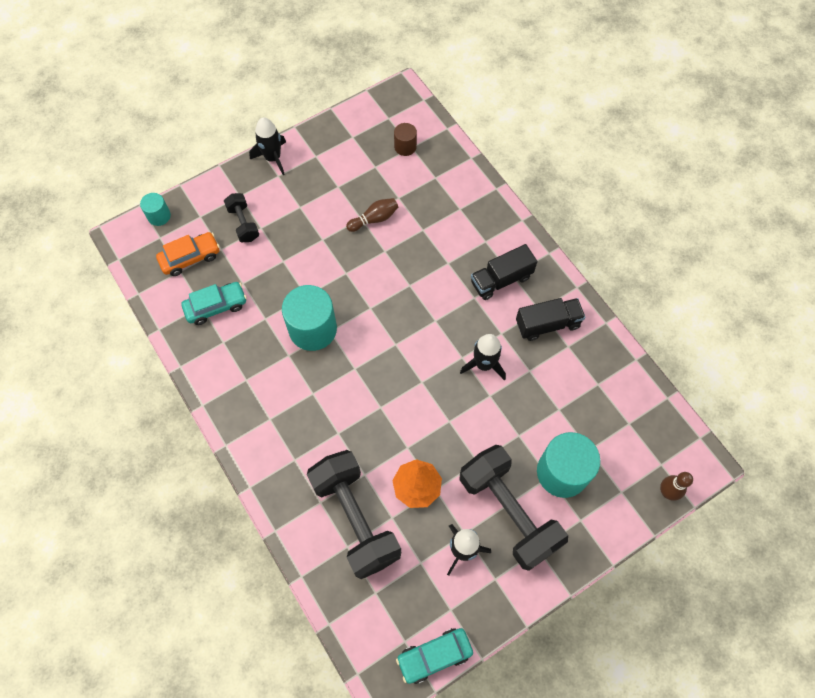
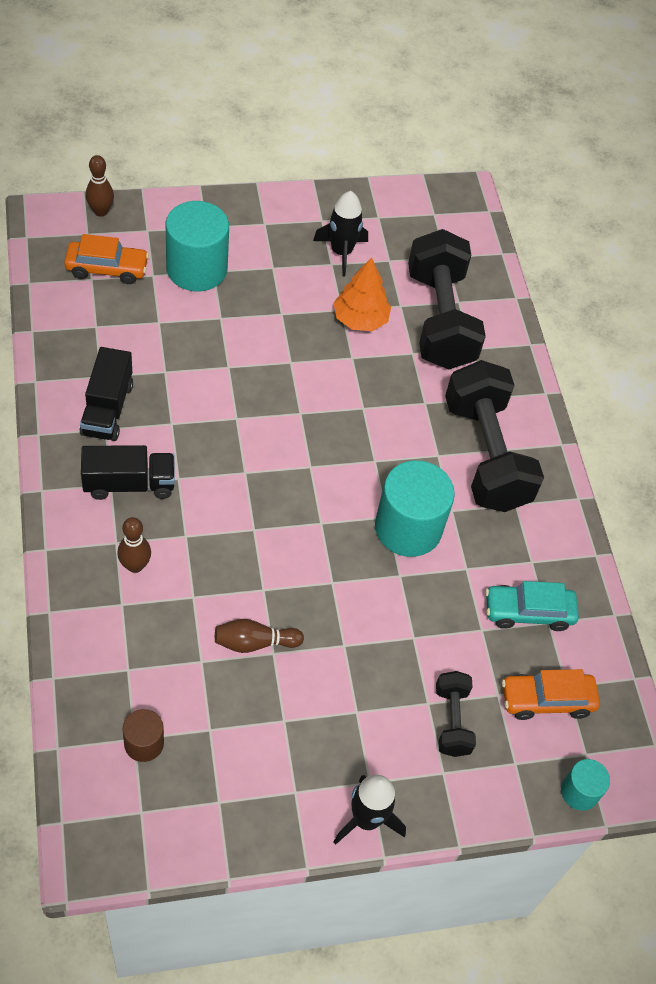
camera: 165 degrees left, 10 degrees down
(434, 656) = (411, 194): turquoise car -> none
(466, 232) = (135, 565): none -> brown bowling pin
(484, 364) = (215, 399): black rocket -> none
(508, 512) = (275, 261): black dumbbell -> black dumbbell (485, 455)
(547, 324) = (107, 409): black truck -> black truck turned 90 degrees counterclockwise
(625, 438) = (107, 268): none -> orange car

